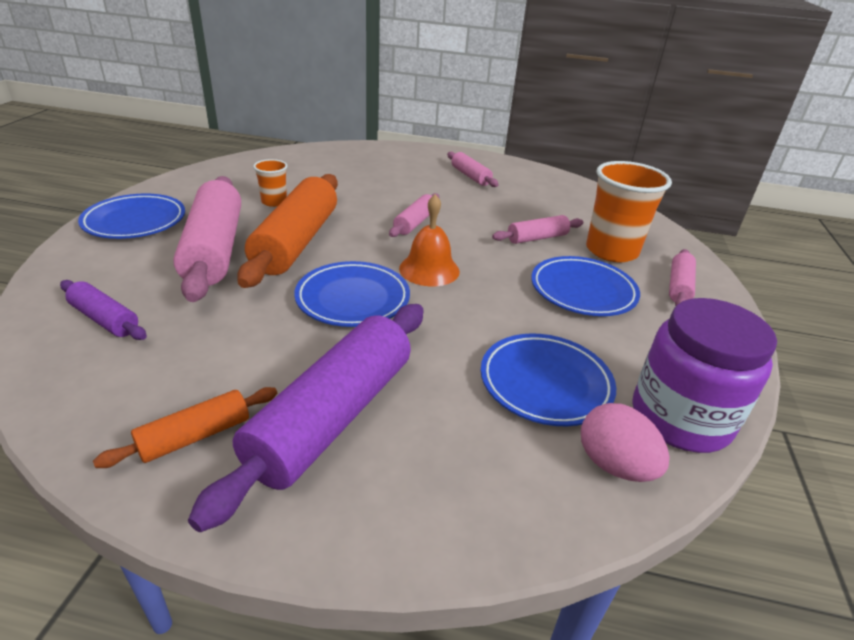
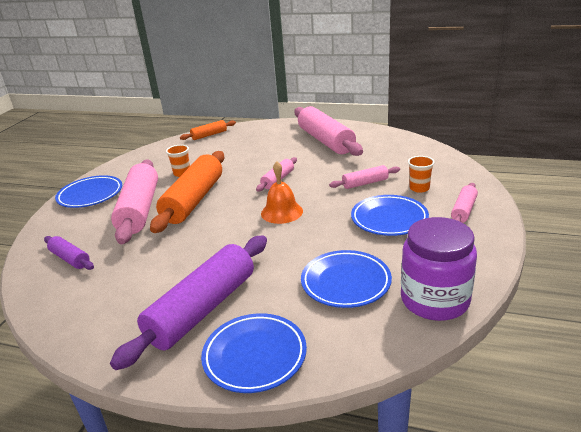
camera: 10 degrees right, 5 degrees down
(195, 436) = (119, 323): orange rolling pin -> orange rolling pin (209, 135)
(353, 299) = (226, 236): blue plate -> blue plate (255, 356)
(470, 176) = (325, 141): pink rolling pin -> pink rolling pin, size x2.04
(611, 251) = (419, 188): orange cup -> orange cup, size x0.51
(614, 465) = (379, 330): pink egg -> none

